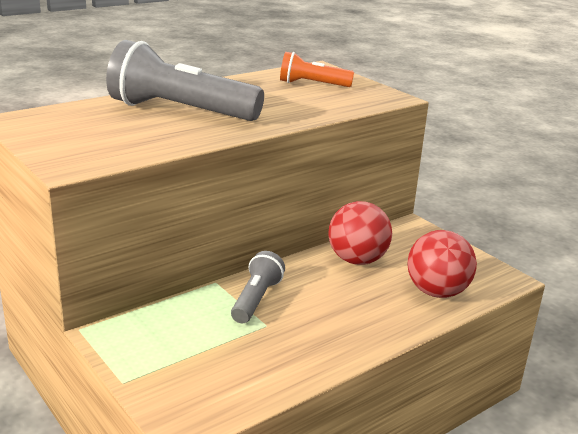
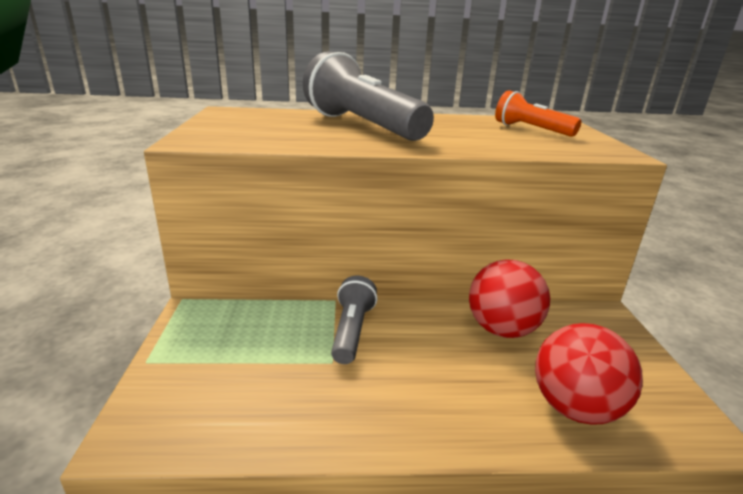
camera: 35 degrees right, 0 degrees up
(256, 299) = (352, 330): grey flashlight -> grey flashlight turned 45 degrees counterclockwise

